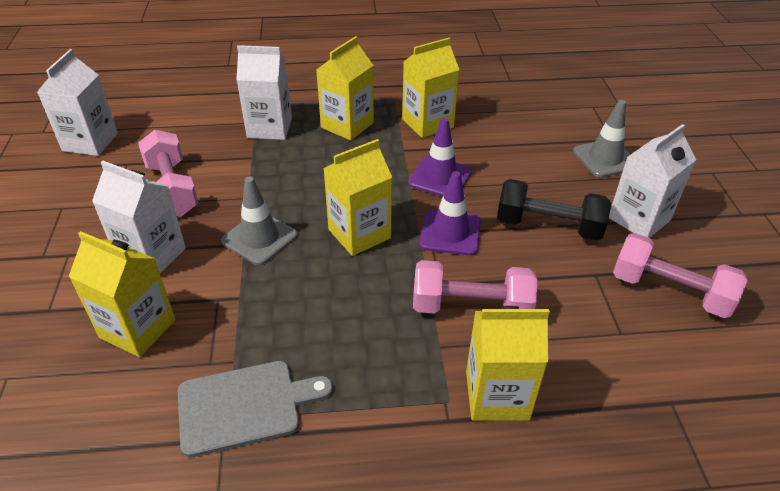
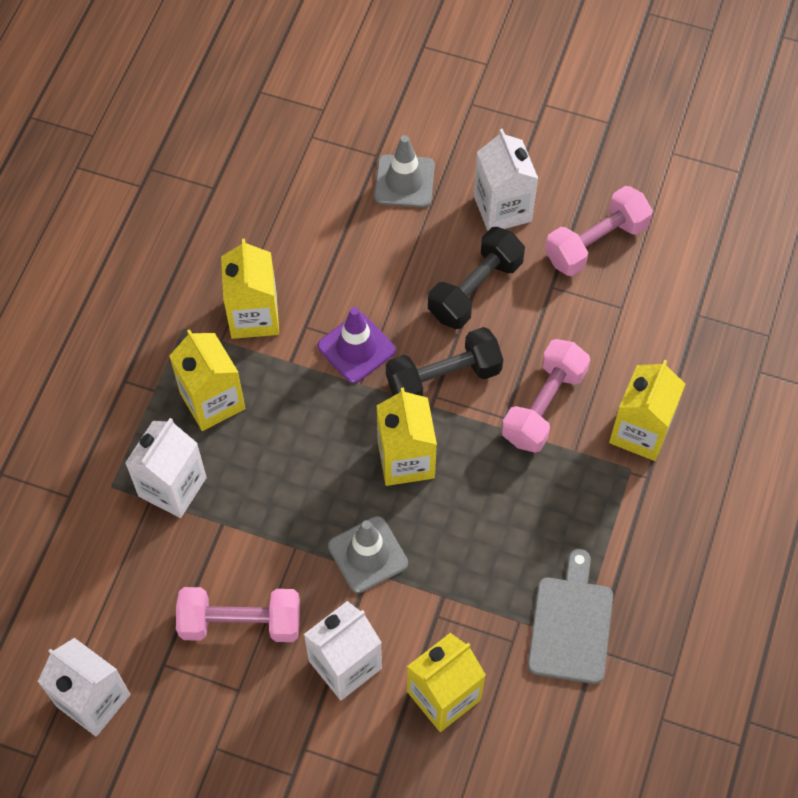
camera: 65 degrees left, 20 degrees up
(450, 233) = (443, 378): purple traffic cone -> black dumbbell

